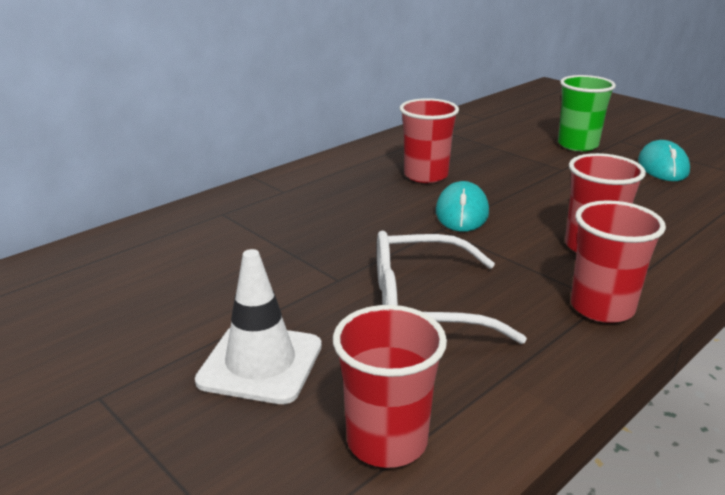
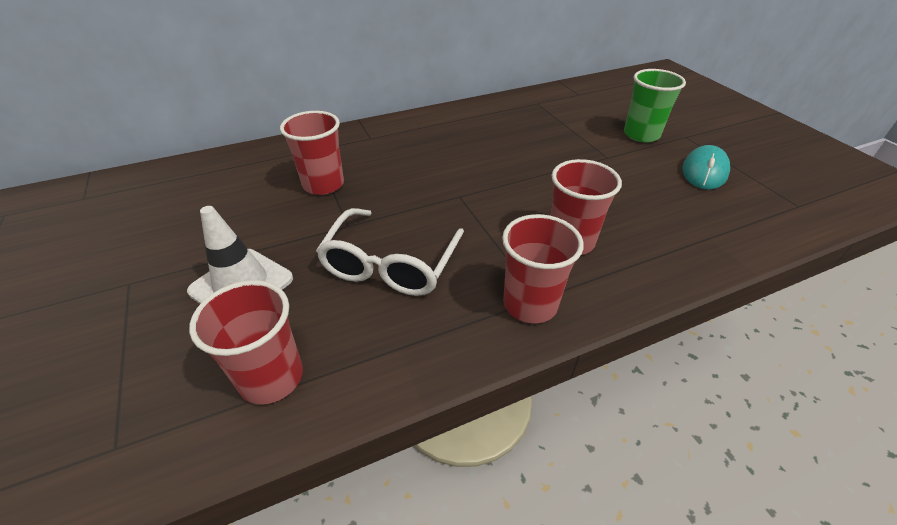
camera: 20 degrees right, 15 degrees up
(424, 305) = (391, 264): white glasses -> white glasses turned 90 degrees counterclockwise
(426, 175) = (487, 143): red cup -> red cup (323, 184)
(462, 212) = (488, 184): turquoise mouse -> none

